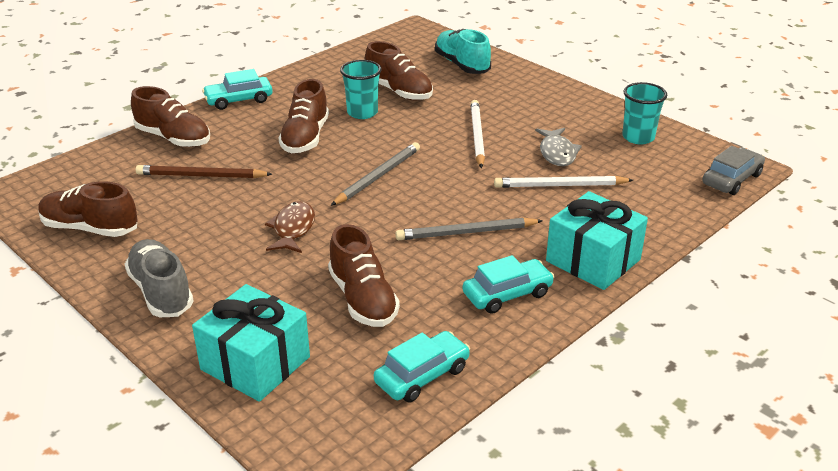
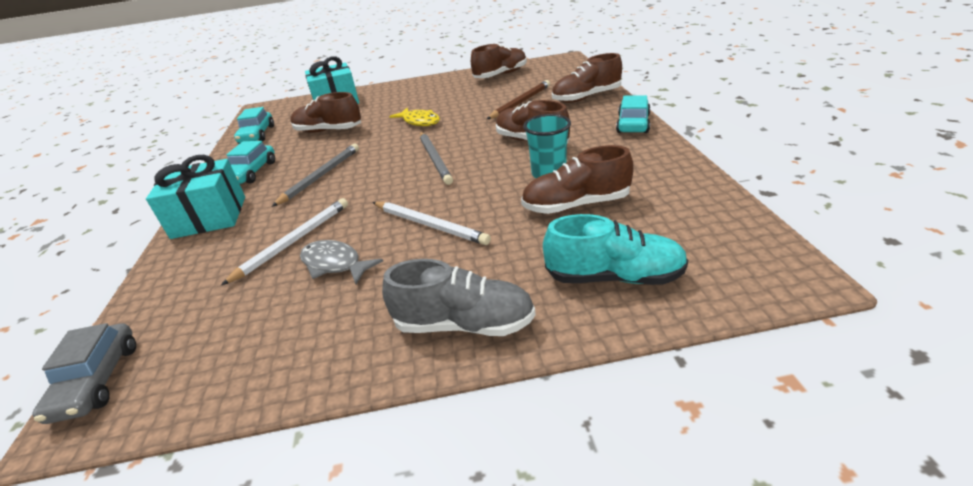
camera: 130 degrees right, 0 degrees up
(161, 292) = (419, 87): grey shoe -> grey shoe (464, 324)
(293, 229) = (419, 122): brown fish -> yellow fish
(638, 137) = (265, 351): turquoise cup -> none

